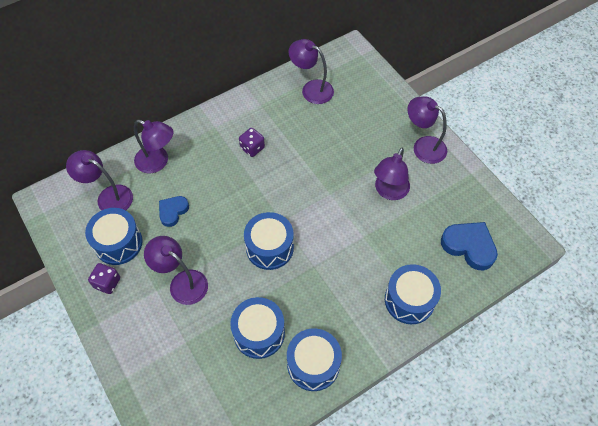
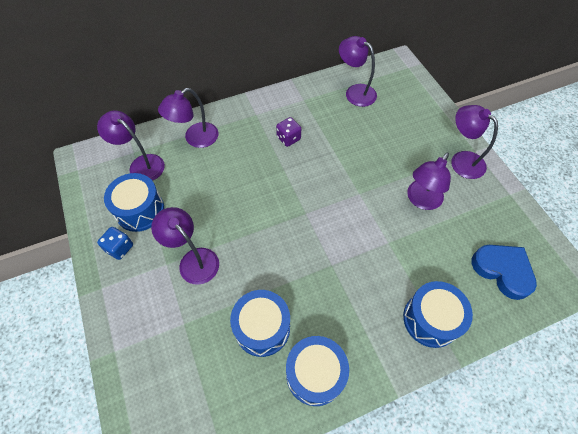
camera: 10 degrees right, 0 degrees up
(107, 283) = (119, 248): purple dice -> blue dice
(158, 162) = (195, 139): purple lamp -> purple lamp turned 105 degrees clockwise
(173, 211) = (199, 187): blue heart -> none
(269, 248) = (289, 238): blue drum -> none

